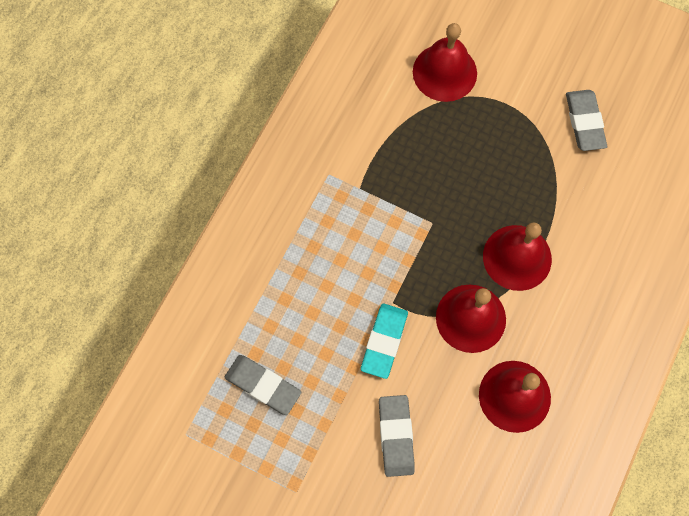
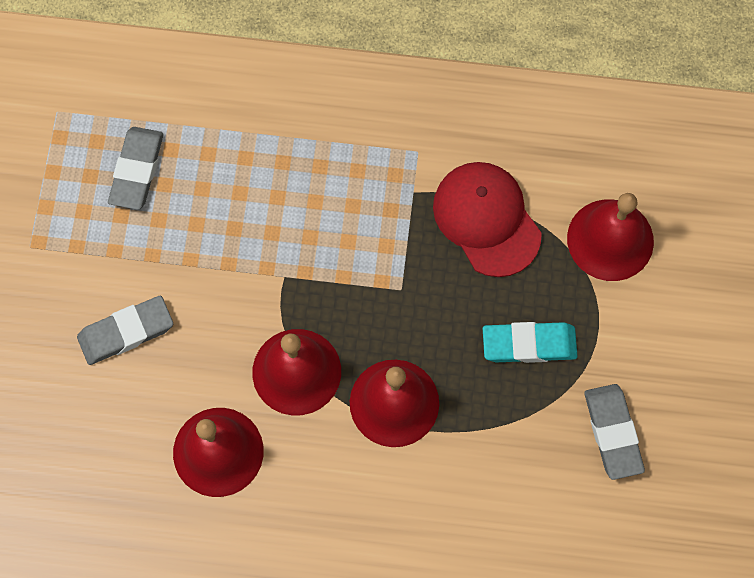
camera: 70 degrees right, 0 degrees up
(384, 341) = (233, 282): turquoise eraser -> turquoise eraser (529, 344)
(399, 146) = (486, 219): none -> red cap
(584, 122) = (612, 433): grey eraser -> grey eraser turned 75 degrees counterclockwise

